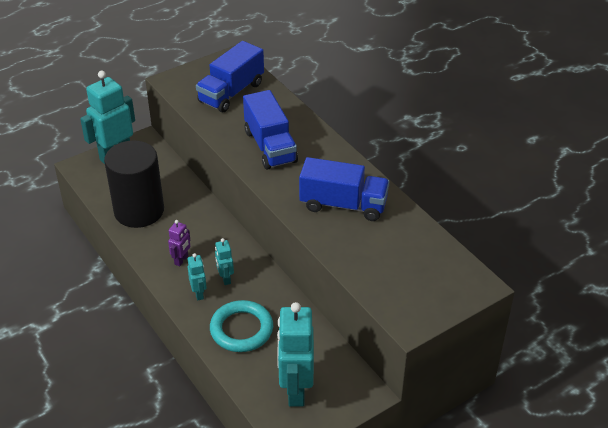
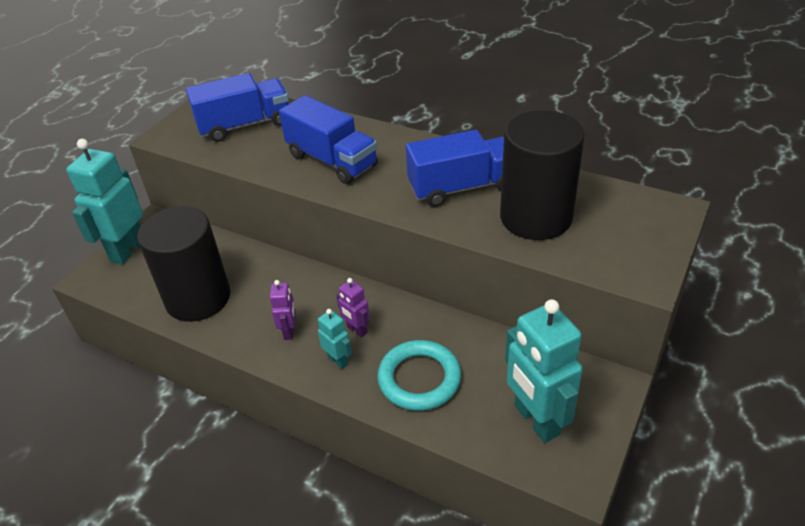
camera: 25 degrees left, 0 degrees up
(225, 278) = (356, 330): turquoise robot -> purple robot
(231, 93) = (245, 125): blue truck -> blue truck turned 120 degrees counterclockwise
(374, 249) = (536, 217): none -> black cylinder

